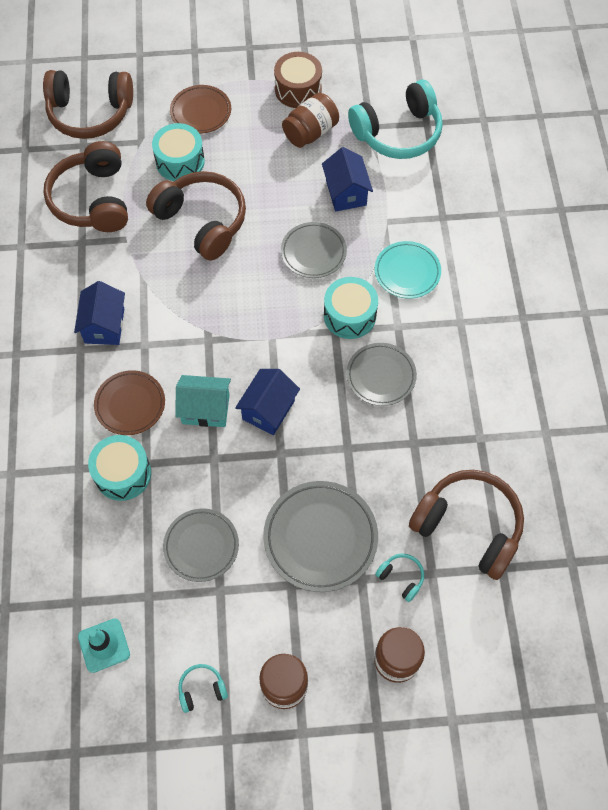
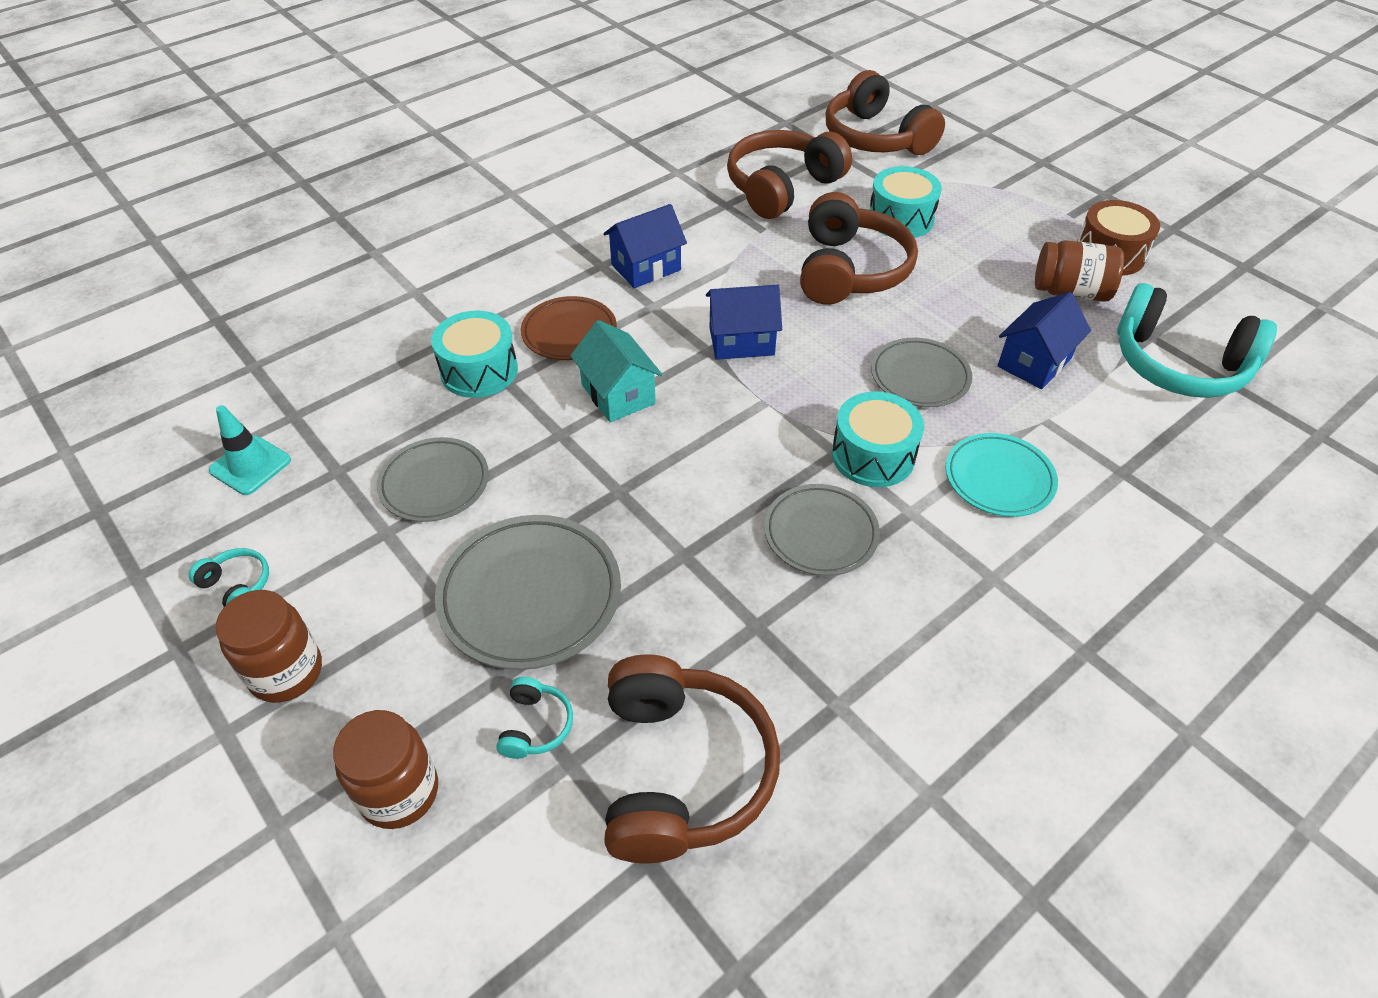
camera: 55 degrees right, 15 degrees down
(201, 112) = (978, 202): brown plate -> none
(268, 410) = (667, 449): blue house -> blue house (741, 341)

